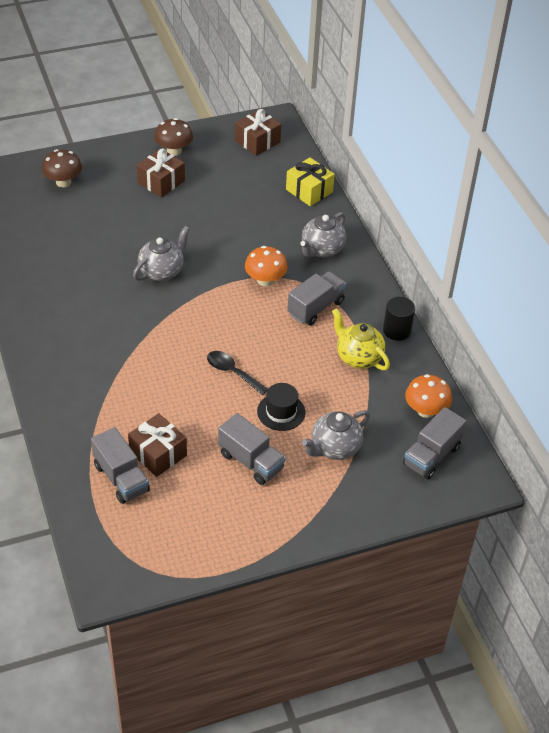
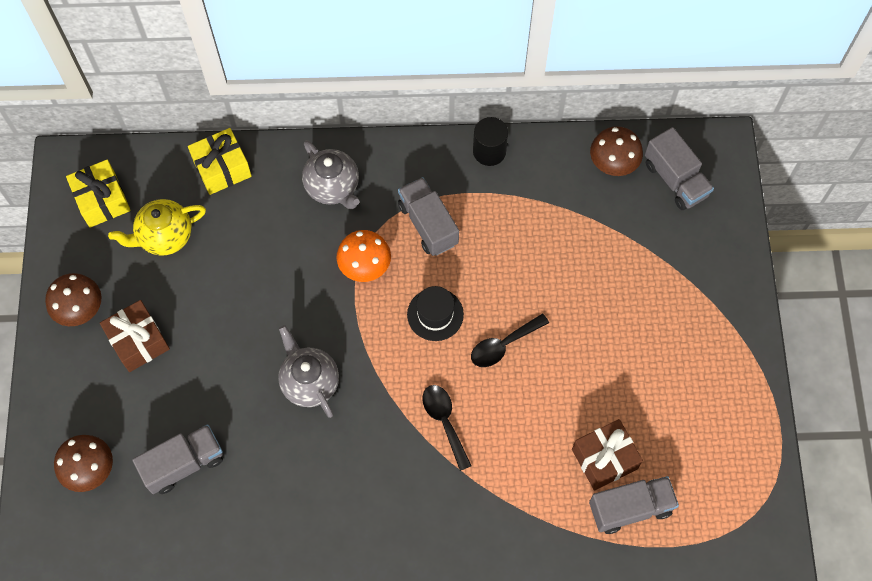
camera: 70 degrees left, 20 degrees up
(156, 351) = (444, 422): none -> black spoon
(251, 461) = (639, 362): grey truck -> grey truck (184, 464)
(257, 141) = (102, 200): brown gift -> yellow gift
(281, 412) = (577, 310): black hat -> black hat (435, 314)
(334, 448) = (642, 270): grey teapot -> none
(358, 357) = (518, 204): yellow teapot -> yellow teapot (165, 236)
(425, 410) = (613, 163): orange mushroom -> brown mushroom

